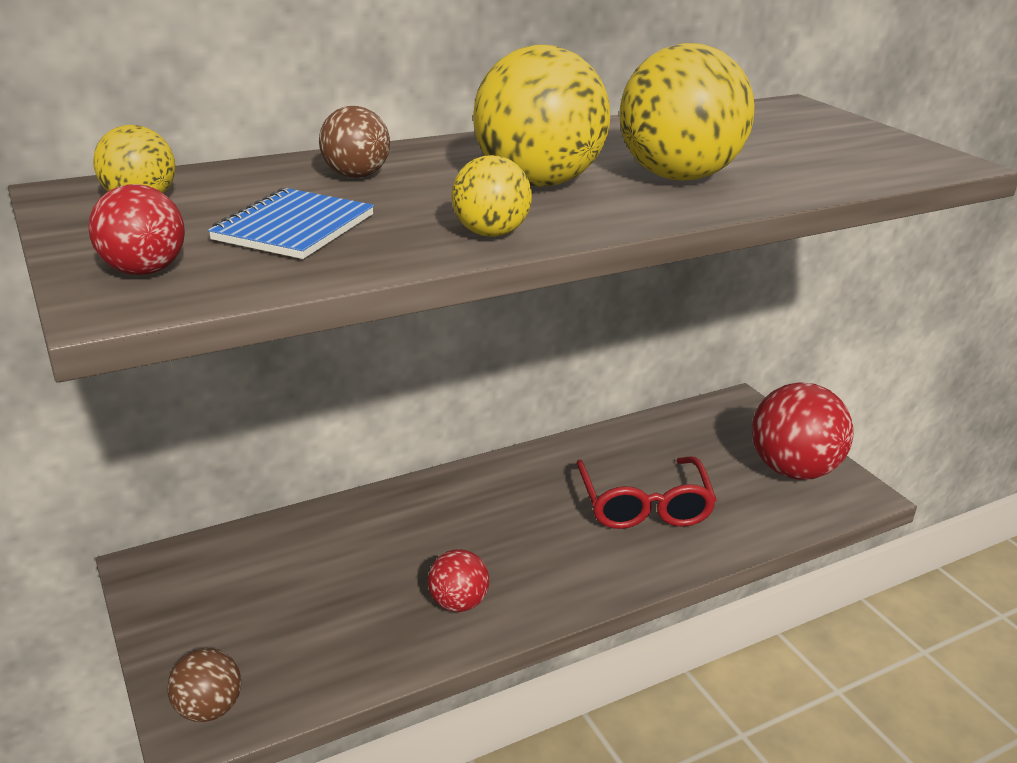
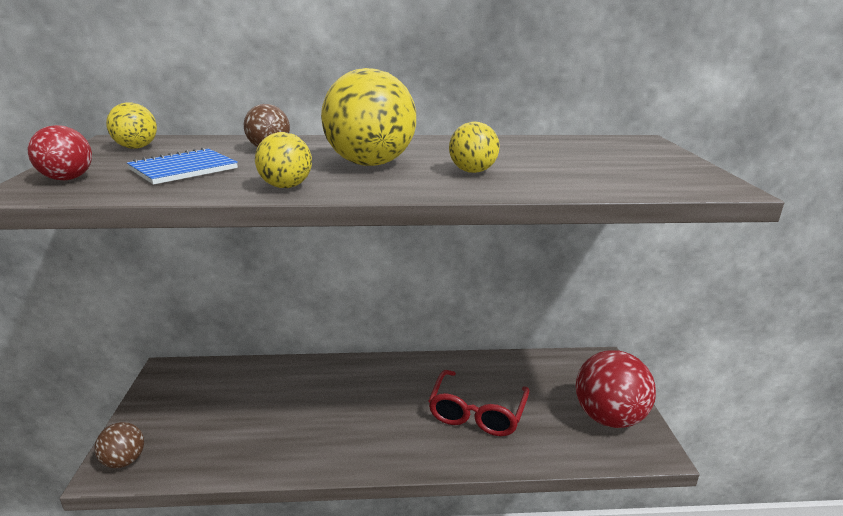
camera: 25 degrees right, 5 degrees down
(458, 603) = (307, 442): red ball -> none
(677, 177) = (472, 171): yellow ball -> yellow ball, size x0.52

